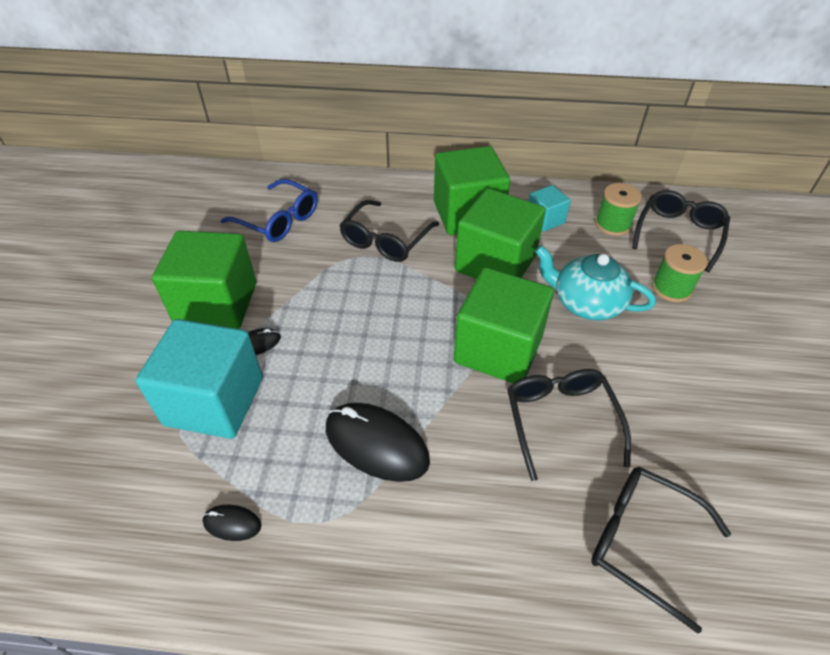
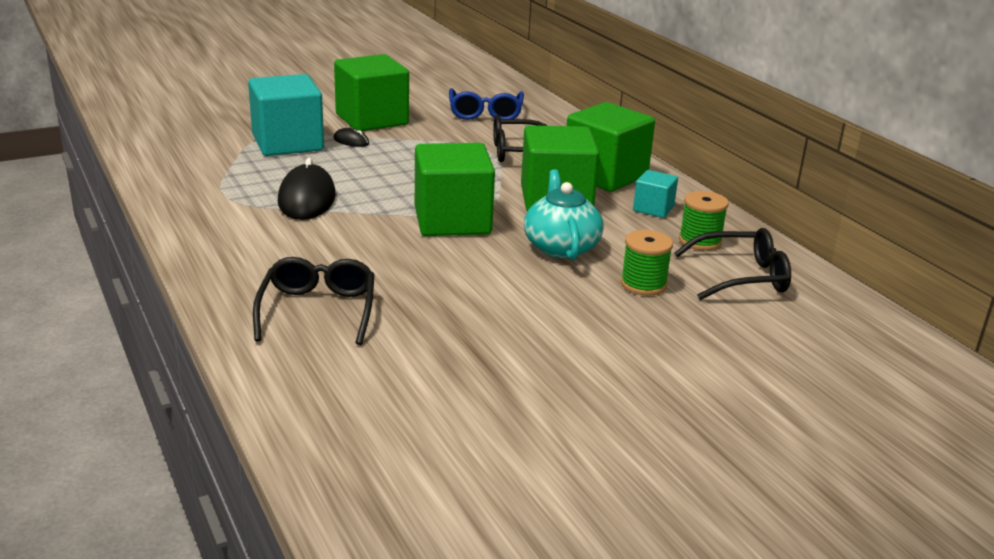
camera: 55 degrees right, 20 degrees down
(232, 523) = (203, 174): black mouse -> none
(560, 420) = (405, 259): black glasses -> none

